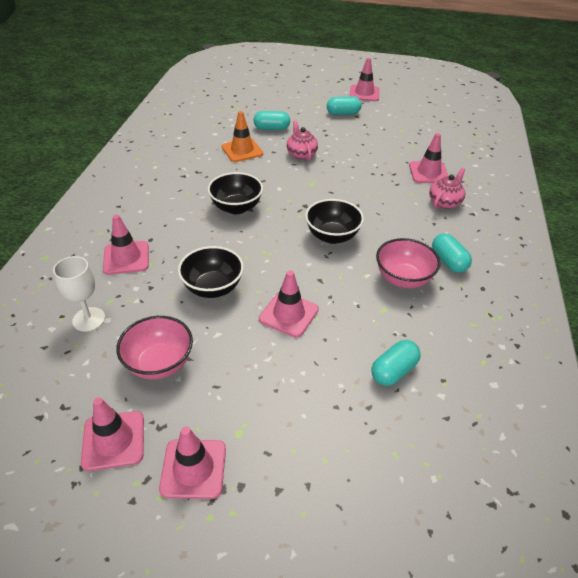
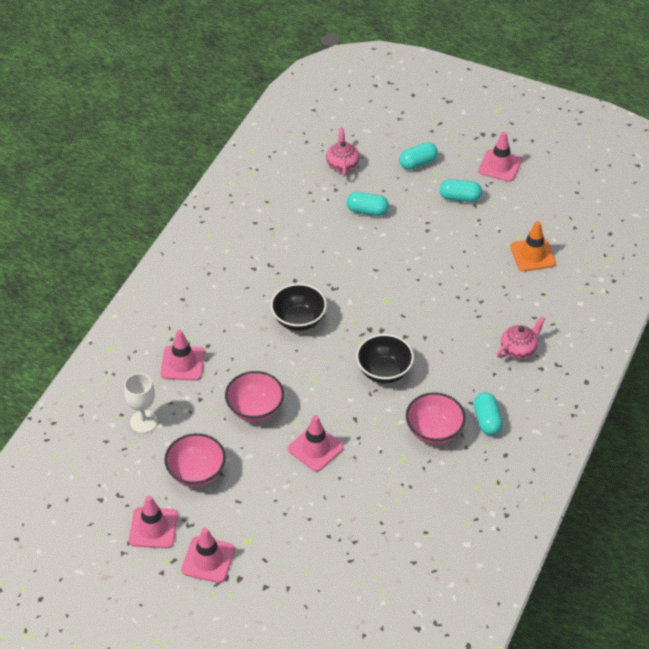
camera: 15 degrees right, 5 degrees up
(213, 288) = (255, 409): black bowl -> pink bowl
(242, 150) = (324, 241): orange traffic cone -> orange traffic cone (533, 255)
(301, 154) = (388, 256): pink teapot -> pink teapot (342, 164)
(393, 371) = (387, 516): turquoise capsule -> turquoise capsule (418, 163)
(428, 173) = (520, 306): pink traffic cone -> none

